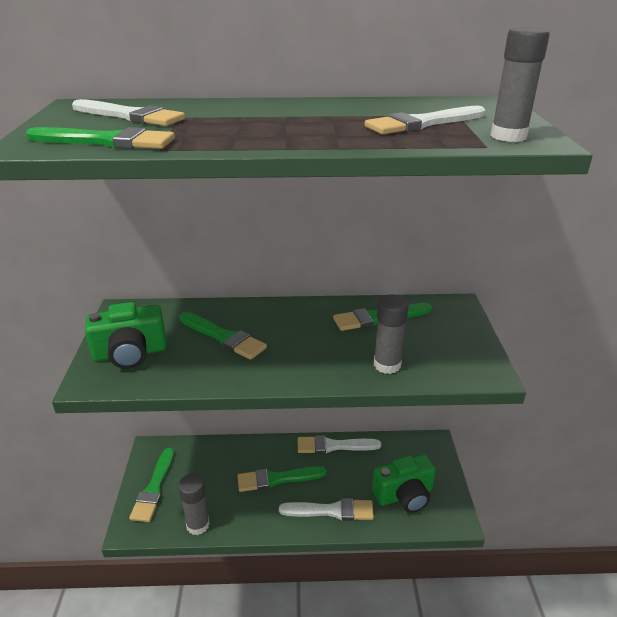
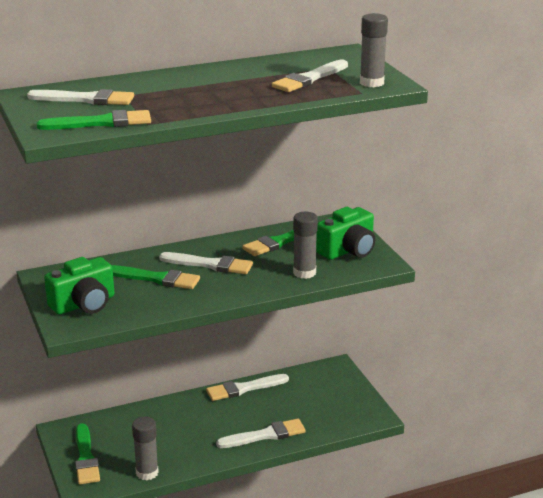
camera: 20 degrees left, 5 degrees down
(277, 479) = (202, 424): green brush -> none
(289, 331) = (210, 264): none -> white brush
(404, 495) = (325, 410): green camera -> green camera (348, 250)

